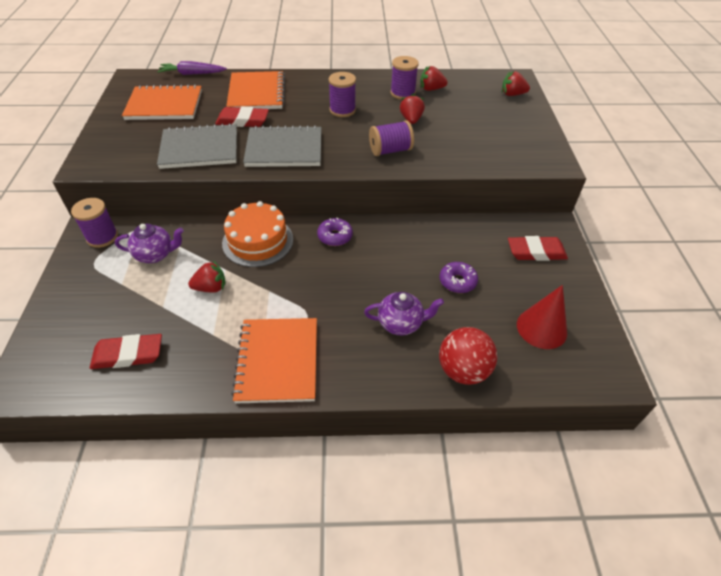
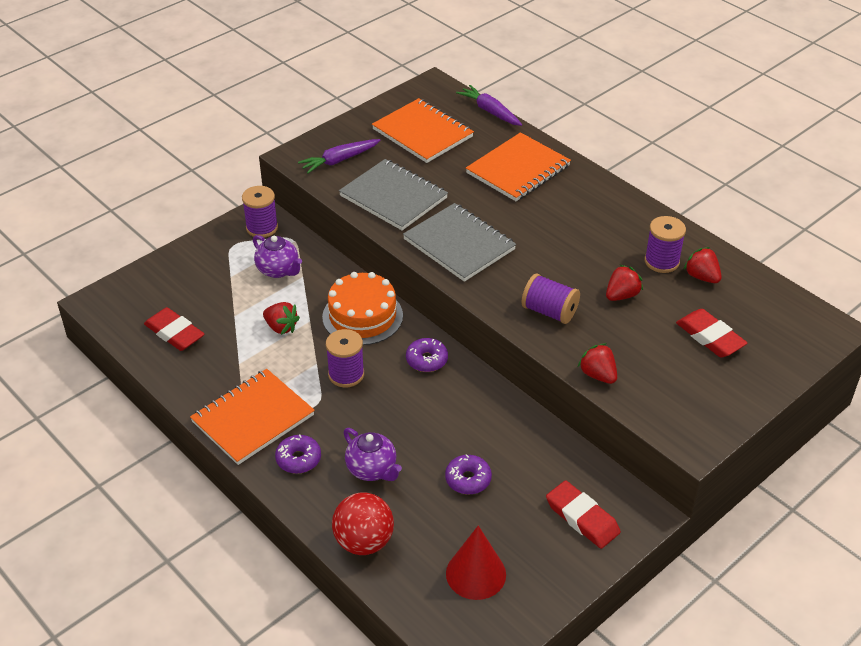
camera: 50 degrees right, 5 degrees down
(126, 150) = (339, 160): none -> purple carrot
(242, 121) = (464, 192): red eraser -> red eraser (710, 337)
(342, 110) = (570, 240): purple spool -> purple spool (346, 374)
(348, 359) = (298, 459): none -> purple donut
(512, 94) = (786, 344): red strawberry -> red strawberry (598, 375)

